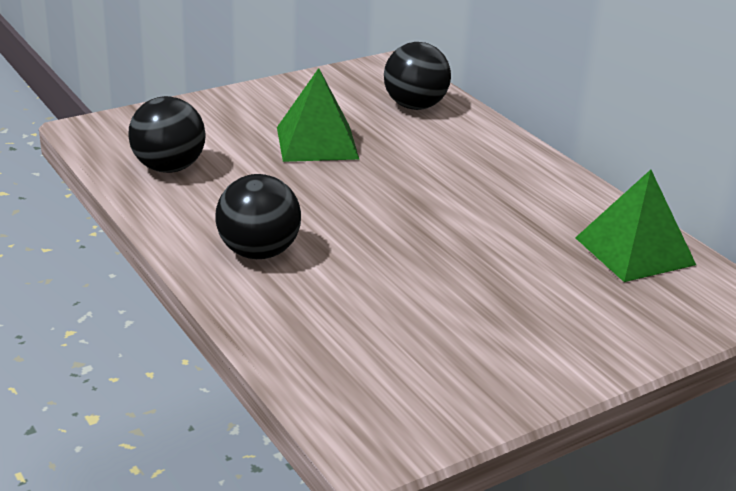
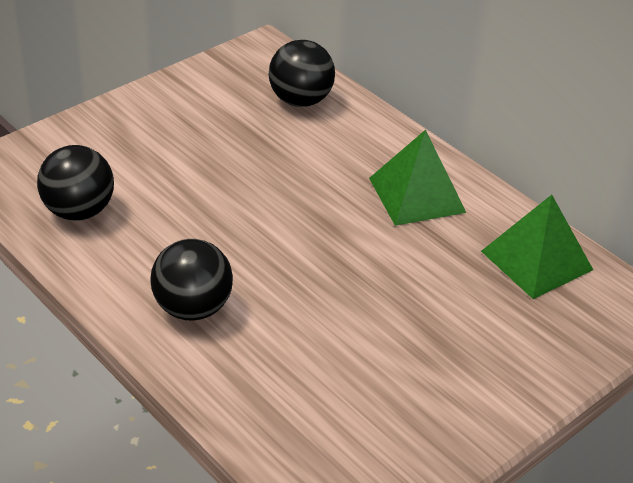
camera: 10 degrees left, 10 degrees up
(317, 143) = (216, 160): green pyramid -> green pyramid (417, 195)

